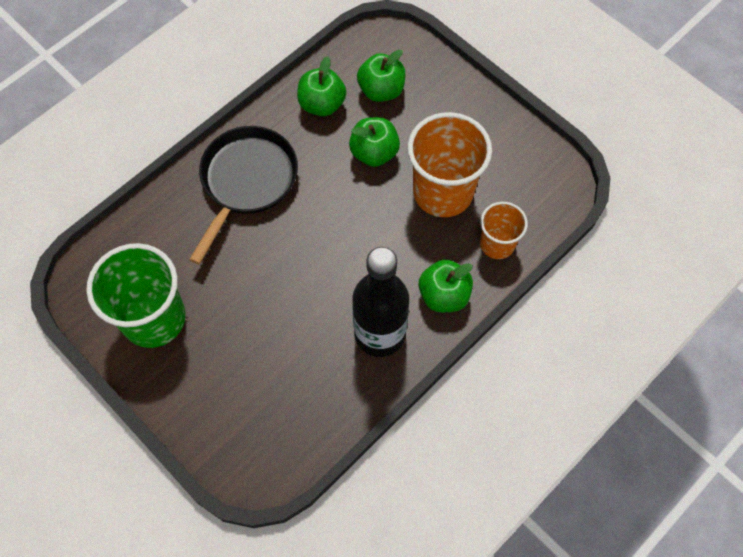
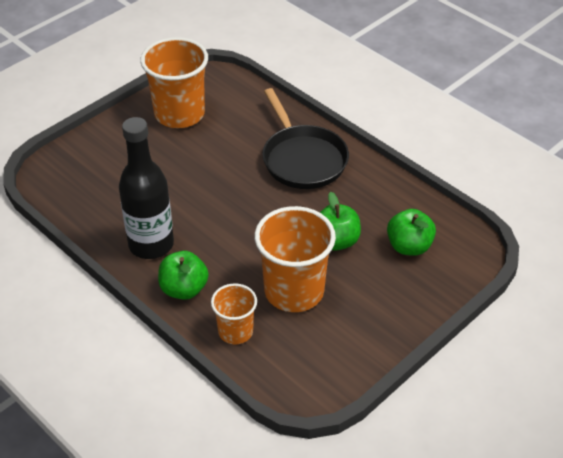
camera: 90 degrees right, 20 degrees down
(154, 318) = (179, 114): green cup -> orange cup
(246, 182) = (302, 159): black pan -> black pan turned 45 degrees clockwise
(322, 104) = (388, 204): green apple -> none

